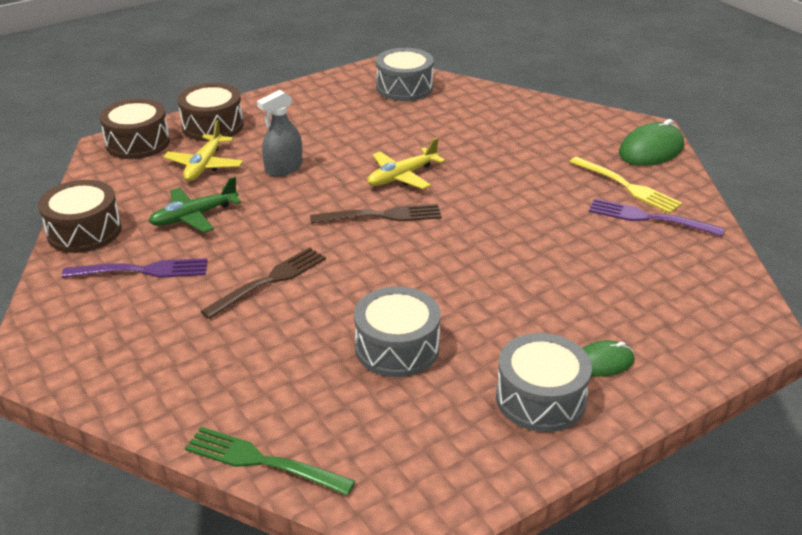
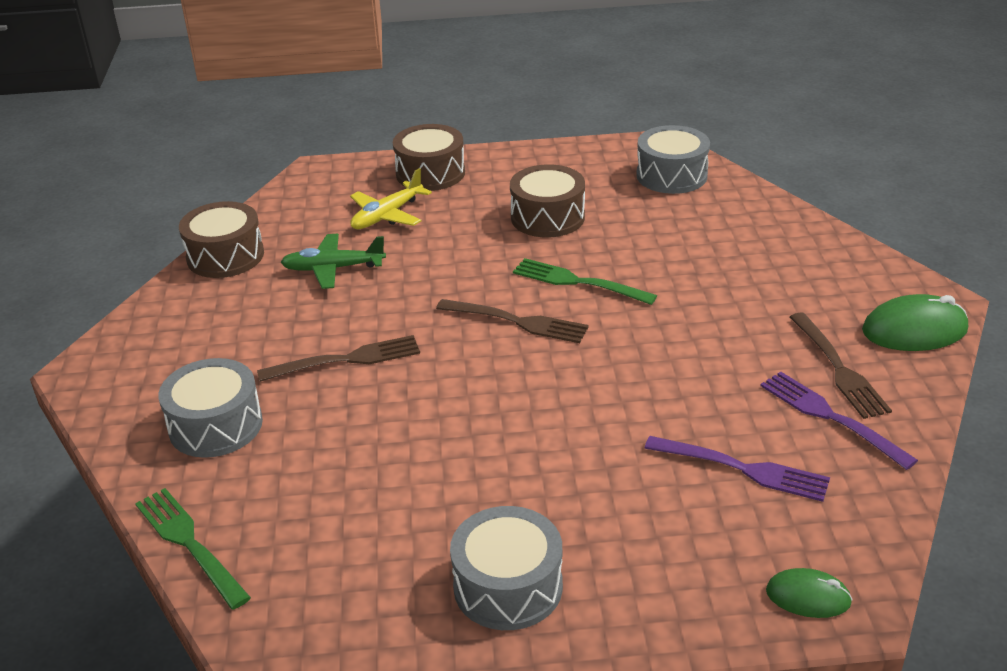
camera: 30 degrees right, 0 degrees up
(138, 143) = (345, 174): brown drum -> brown drum (547, 217)
(142, 270) = (242, 312): purple fork -> purple fork (743, 469)
(284, 168) = (462, 239): grey spray bottle -> none
(397, 348) = (409, 474): grey drum -> grey drum (216, 425)
(402, 176) = (578, 282): yellow plane -> green fork
(603, 362) = (614, 572): green mouse -> green mouse (808, 597)
(627, 186) = (838, 369): yellow fork -> brown fork

